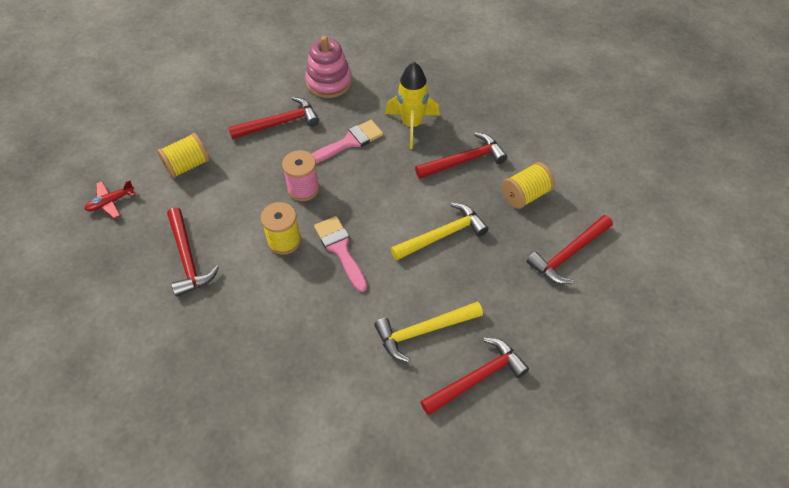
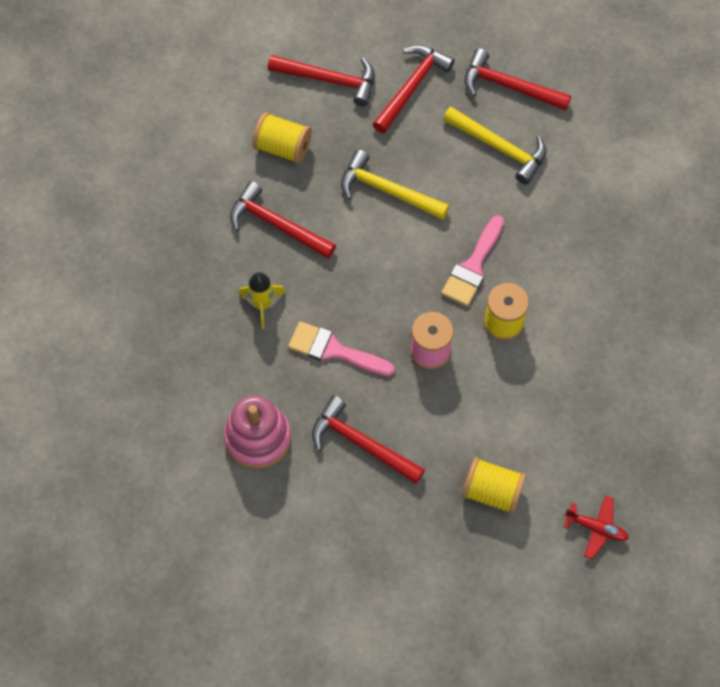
camera: 125 degrees left, 10 degrees up
(188, 258) = (592, 393): red hammer -> red hammer (412, 87)
(411, 125) = (262, 304): yellow rocket -> yellow rocket, size x0.64

